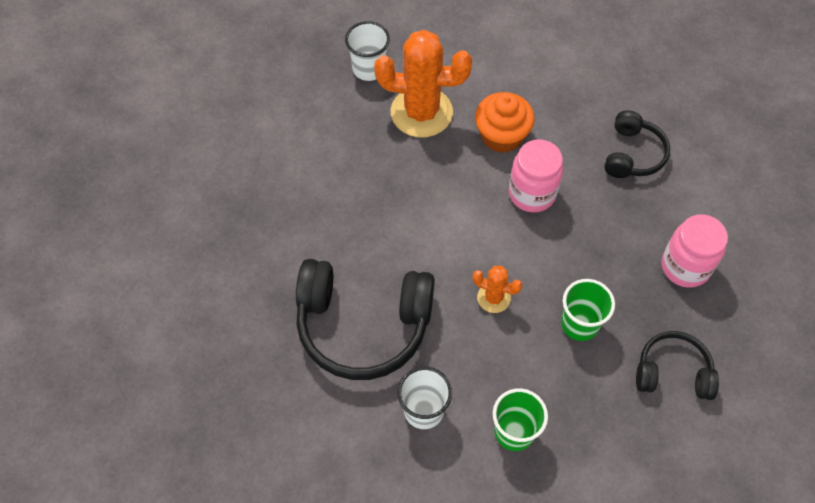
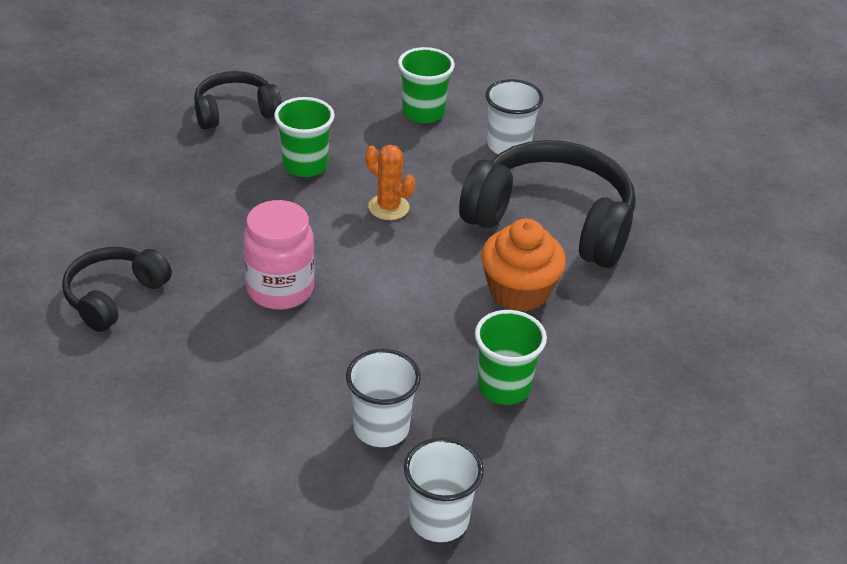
camera: 165 degrees left, 20 degrees down
(358, 162) = (504, 387): none -> green cup
(421, 112) = (381, 428): orange cactus -> white cup
(501, 136) = (278, 365): orange cupcake -> orange cupcake (519, 291)
(673, 372) = (235, 112): black headphones -> black headphones turned 135 degrees clockwise
(685, 267) = (149, 179): pink jar -> none

